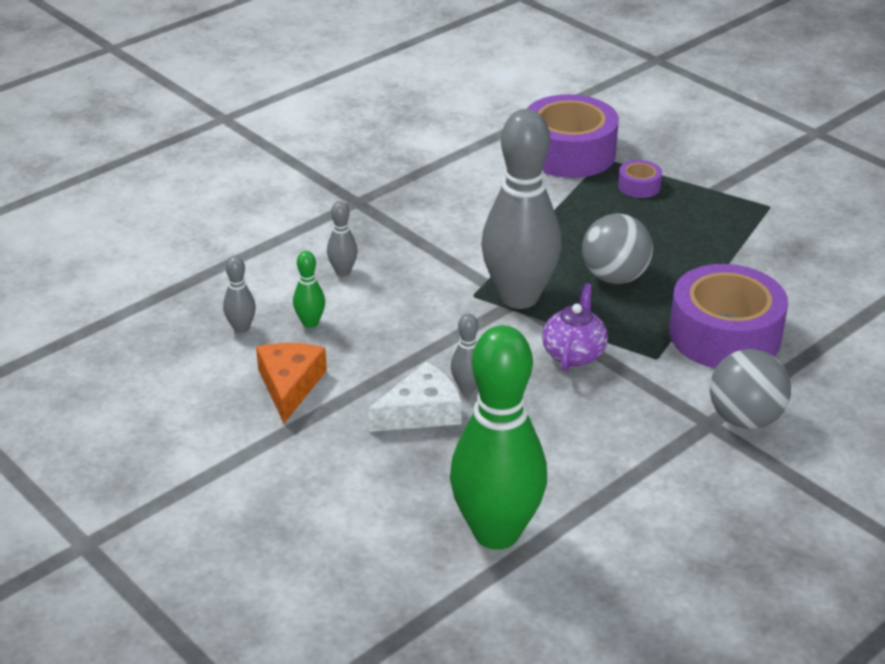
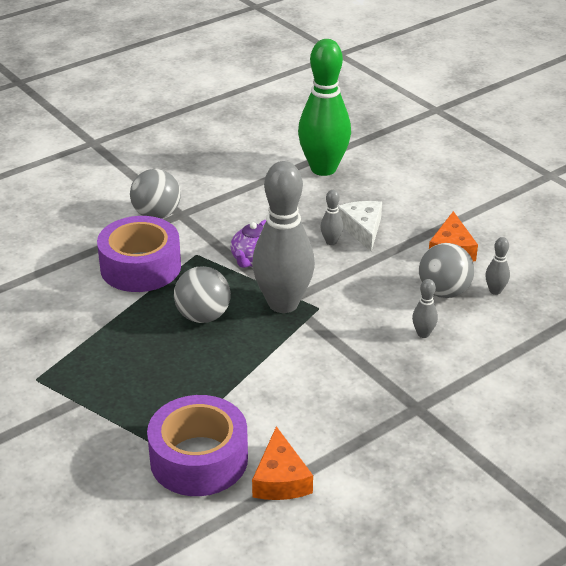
camera: 175 degrees left, 0 degrees up
(310, 323) = (444, 292): green bowling pin -> grey ball
(421, 412) = (362, 229): white cheese -> white cheese turned 105 degrees clockwise
(488, 143) = (280, 479): none -> orange cheese
(639, 186) = (145, 409): purple tape -> none

